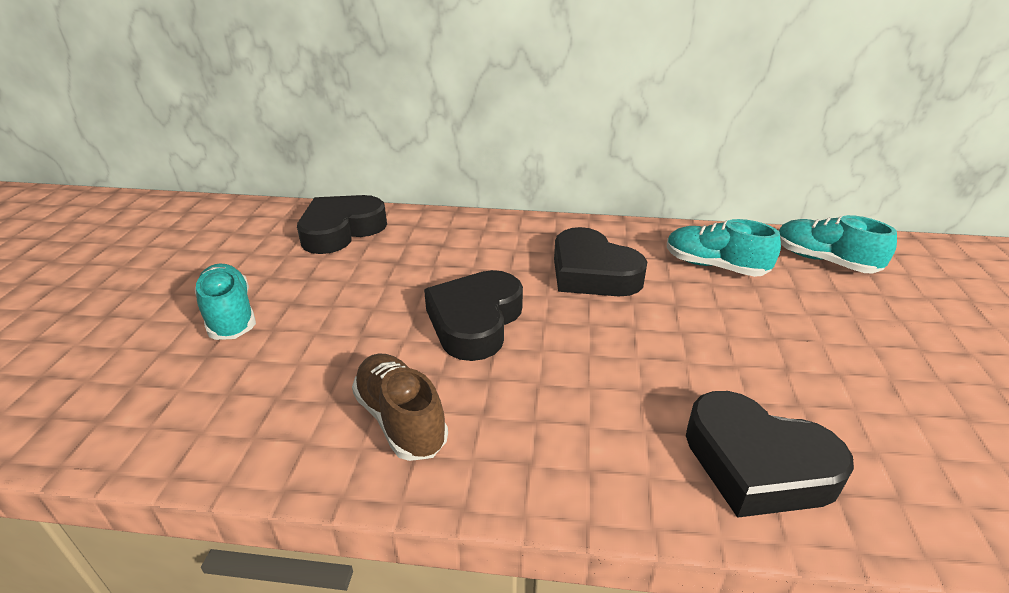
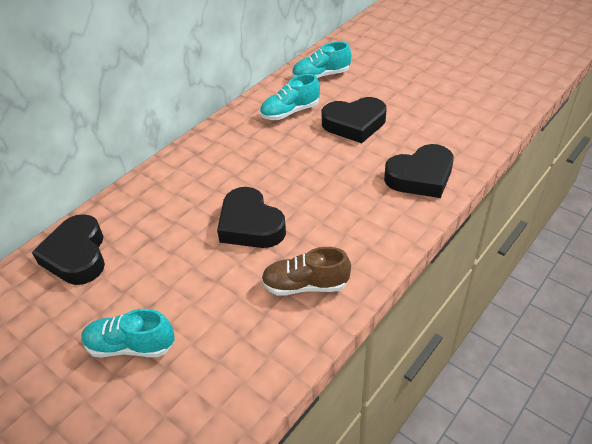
camera: 55 degrees left, 10 degrees up
(592, 273) = (251, 158): black heart -> black heart (354, 124)

